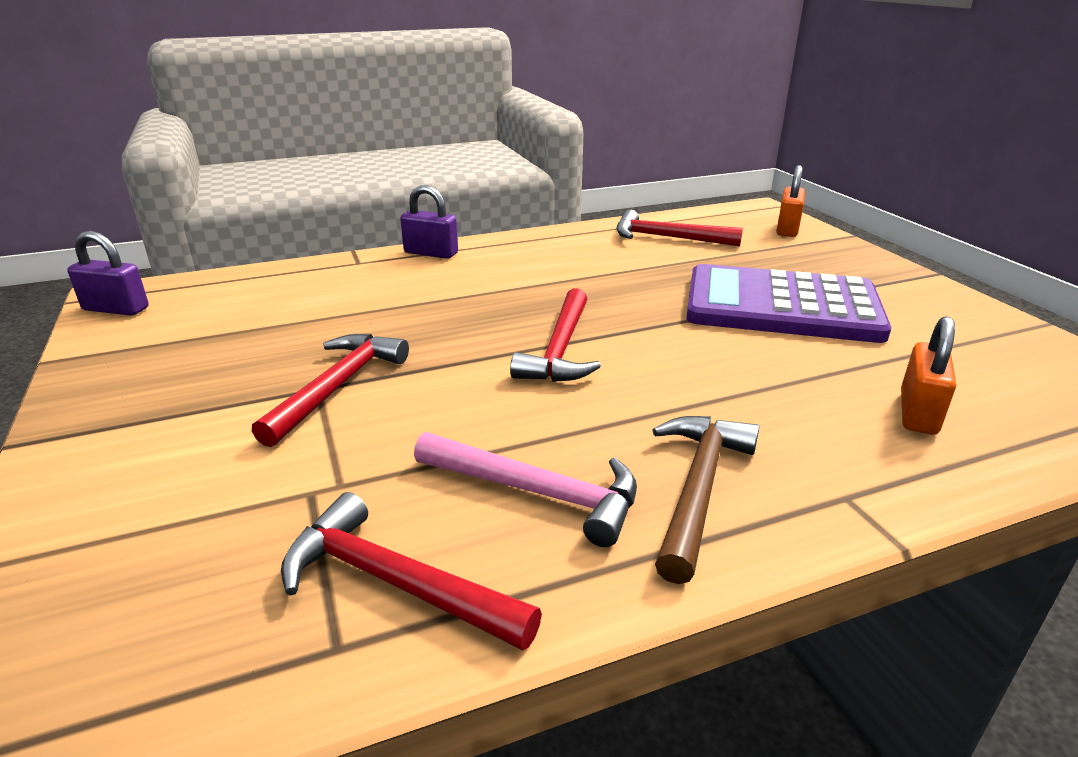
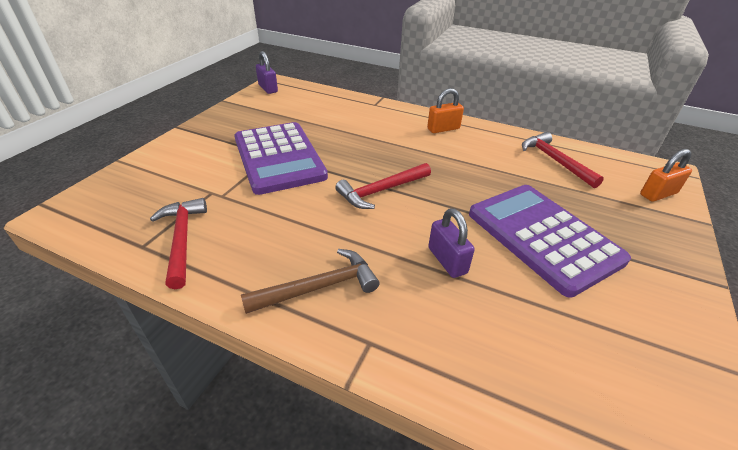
camera: 45 degrees right, 10 degrees up
(338, 387) = (279, 158): red hammer -> purple calculator
(431, 253) = (412, 113): purple padlock -> purple padlock (447, 260)
(537, 492) = (266, 243): pink hammer -> none
(918, 413) = (496, 343): orange padlock -> orange padlock (443, 129)

